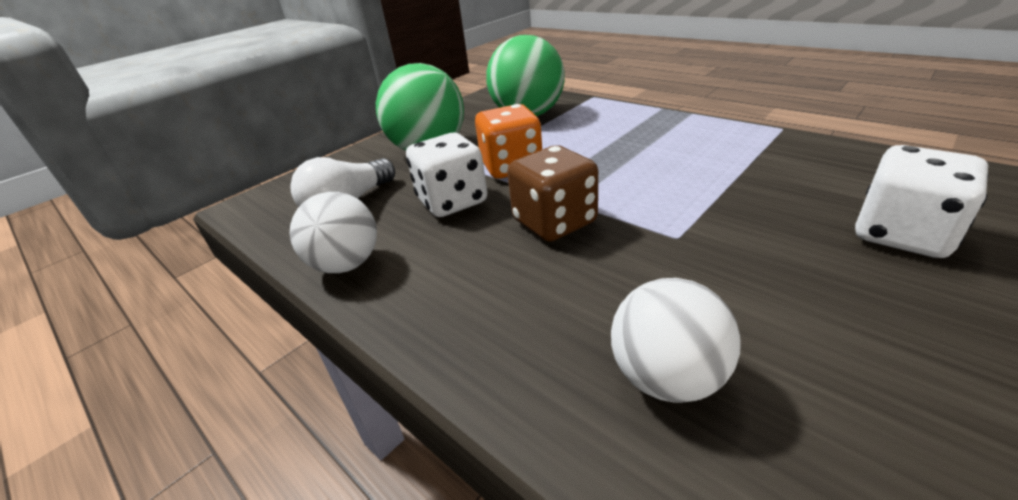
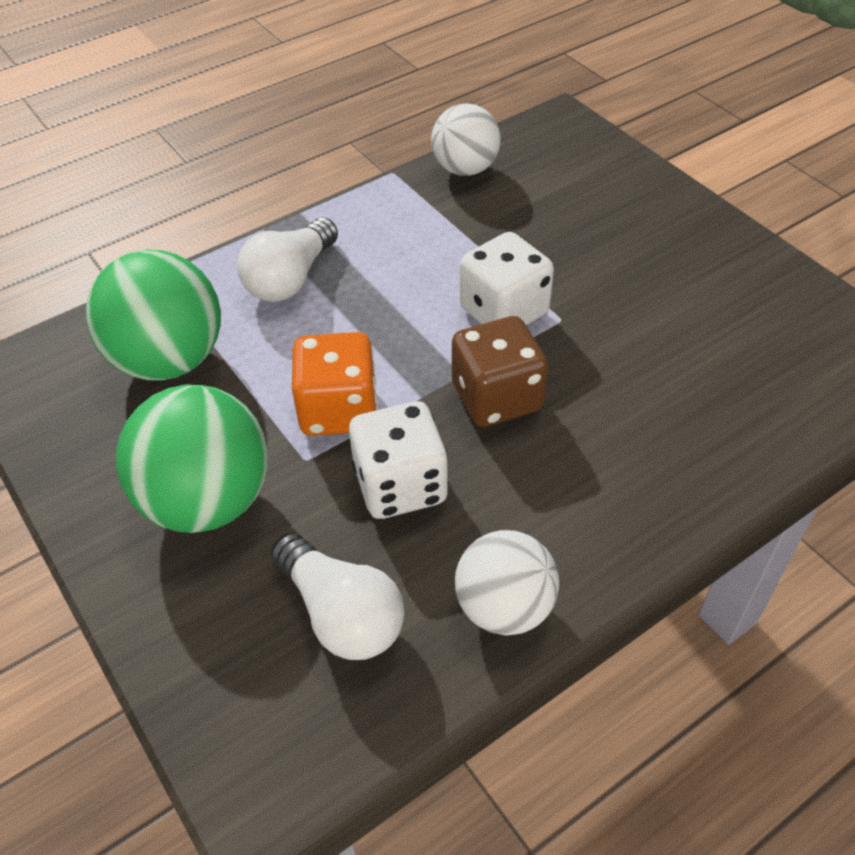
camera: 80 degrees left, 15 degrees up
(622, 126) = (290, 279): none -> white light bulb
(667, 378) = (728, 383): white ball -> white ball (465, 169)
(901, 234) = (607, 204): white dice -> white dice (504, 311)

